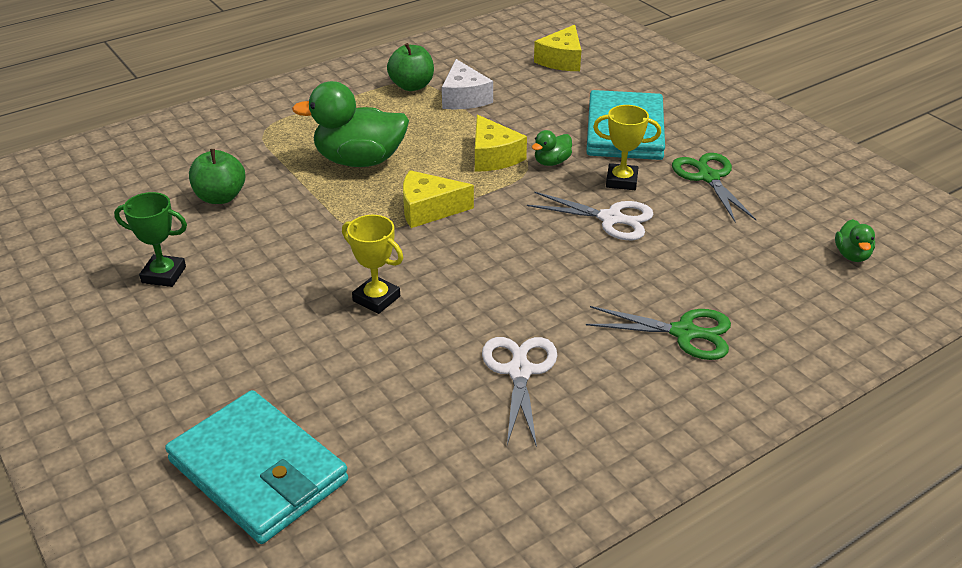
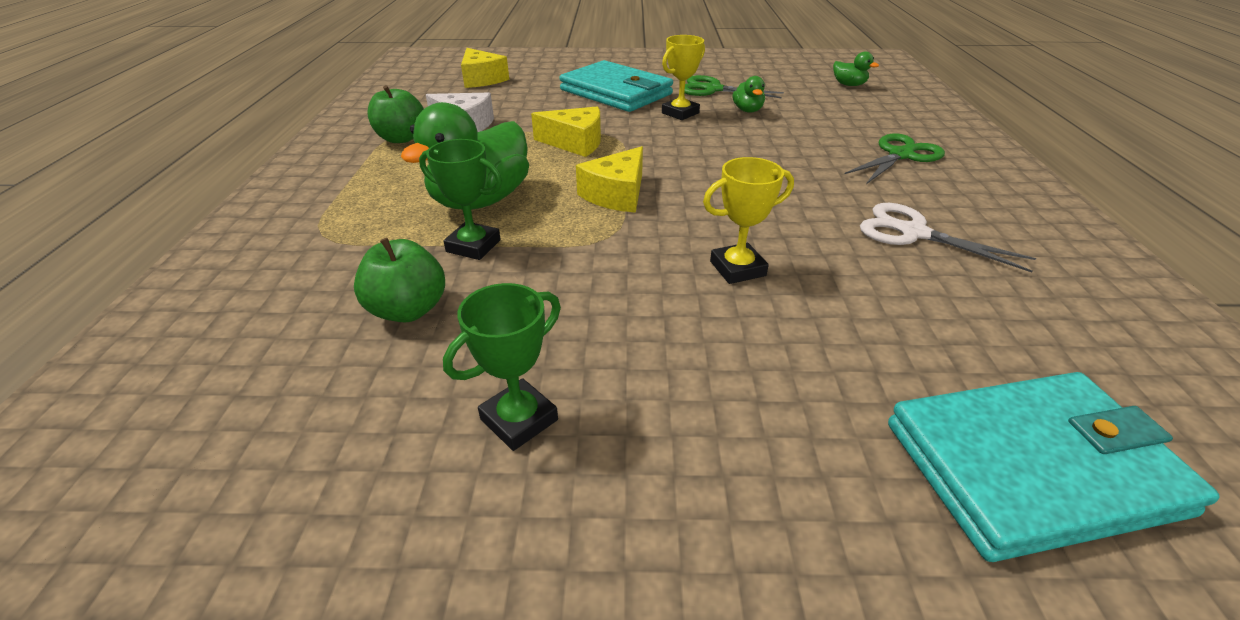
camera: 55 degrees left, 0 degrees up
(303, 185) = (473, 246): none -> green trophy
(551, 162) = (618, 126): green duck -> green duck (747, 110)
(610, 219) = (726, 132): white scissors -> none

